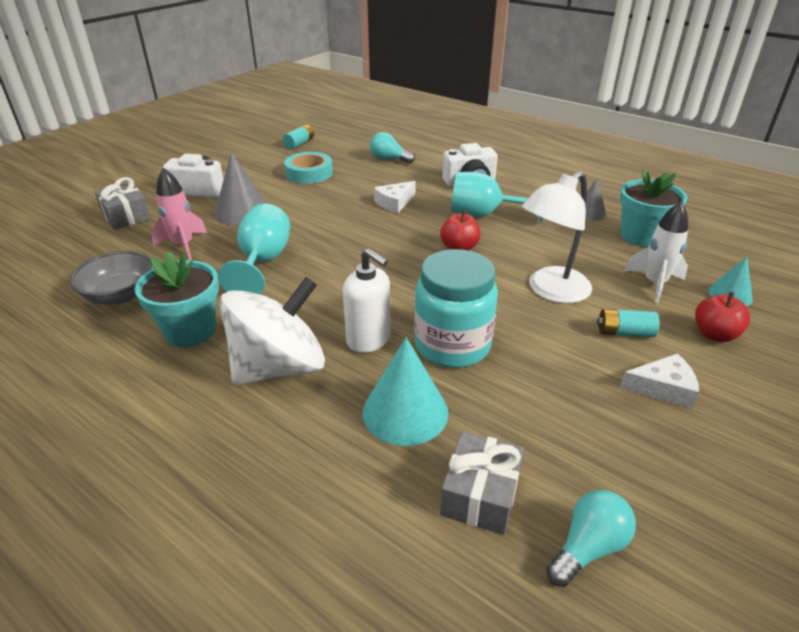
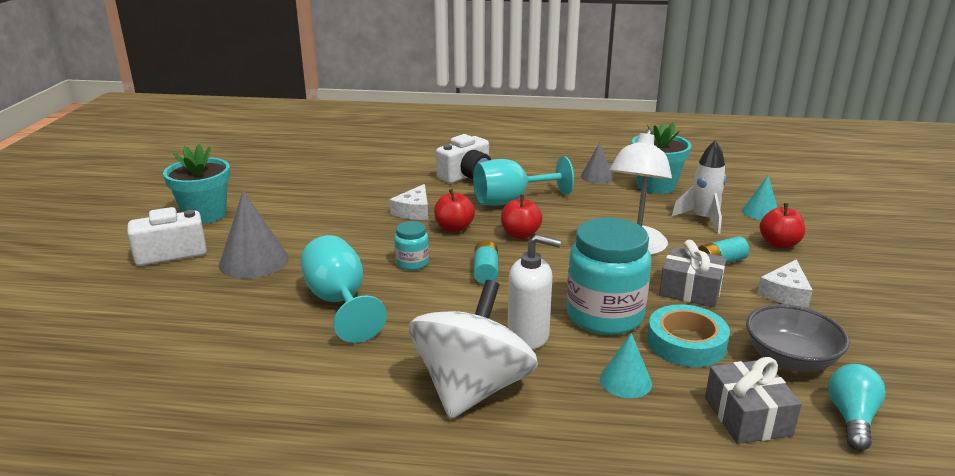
camera: 30 degrees left, 10 degrees down
(121, 295) = (208, 385): grey bowl -> grey bowl (790, 359)
(126, 216) = (105, 305): grey gift -> grey gift (690, 290)
(183, 245) = (223, 313): pink rocket -> none
(190, 331) = (338, 391): turquoise flower pot -> turquoise flower pot (205, 214)
(299, 143) = (239, 177): turquoise battery -> turquoise battery (486, 271)
(309, 173) = (287, 204): turquoise tape -> turquoise tape (686, 343)
(347, 246) = (412, 263): none -> turquoise jar
(389, 159) = (360, 171): turquoise light bulb -> none
(405, 412) = (625, 381): turquoise cone -> turquoise cone, size x0.60
(410, 226) = (454, 228): none -> red apple
(662, 388) = (785, 293): white cheese -> white cheese turned 150 degrees clockwise

